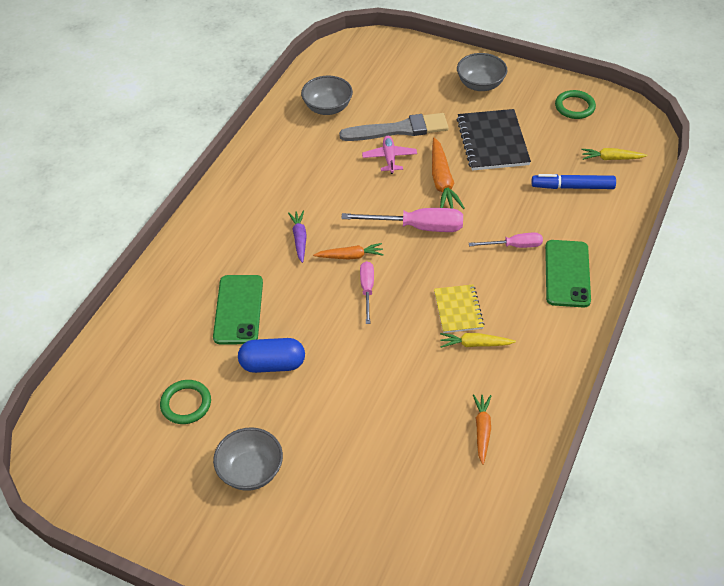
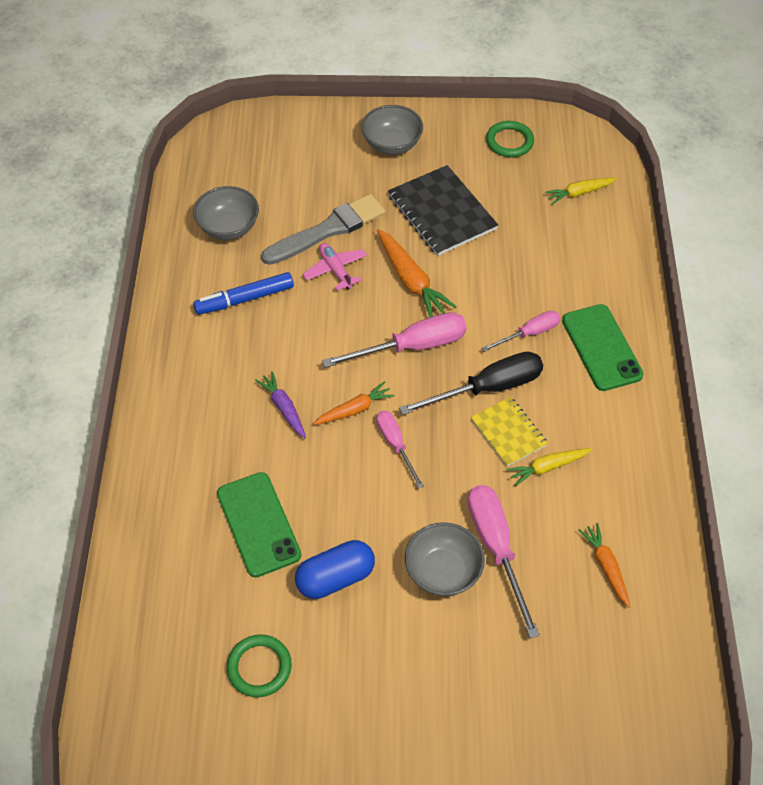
camera: 25 degrees left, 5 degrees up
(251, 471) = (380, 719): grey bowl -> grey bowl (443, 572)
(403, 387) = (496, 549): none -> pink screwdriver
(459, 274) = (487, 388): none -> black screwdriver
(572, 187) = (555, 241): blue marker -> blue marker (244, 299)

